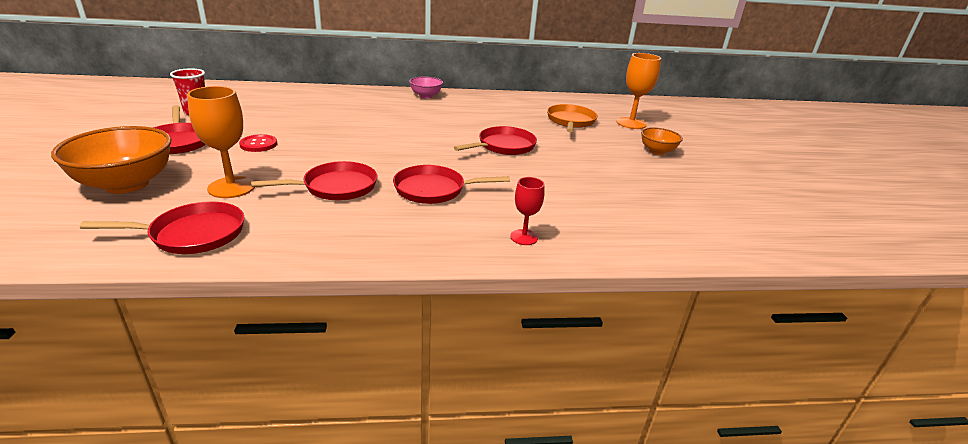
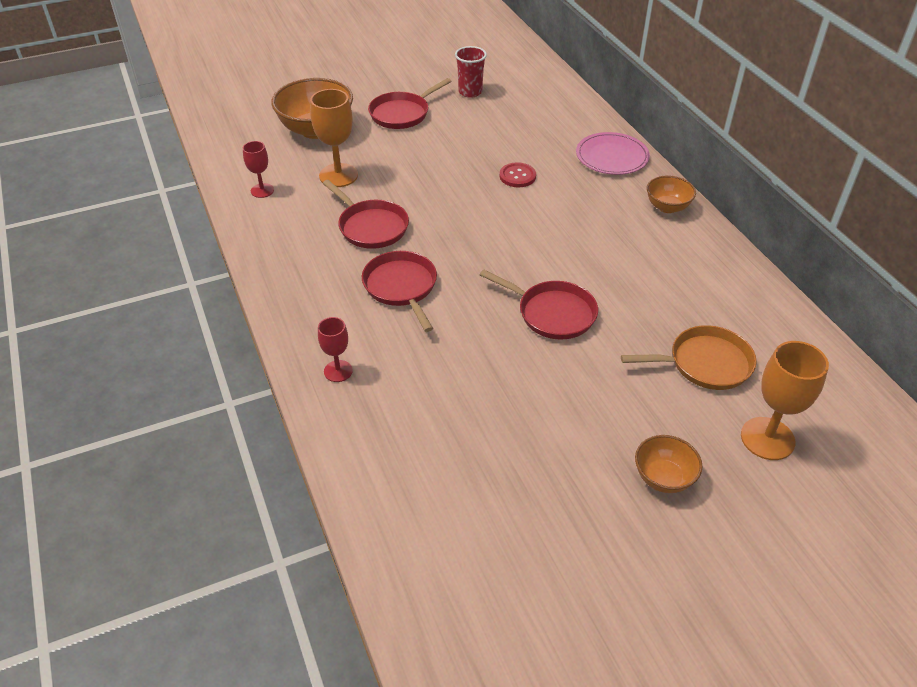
camera: 75 degrees right, 15 degrees up
(193, 234) = (262, 190): red pan -> red goblet
(258, 144) = (427, 153): red button -> red button (517, 176)
(355, 95) = (612, 156): none -> pink plate
(426, 96) = (667, 207): pink bowl -> orange bowl

